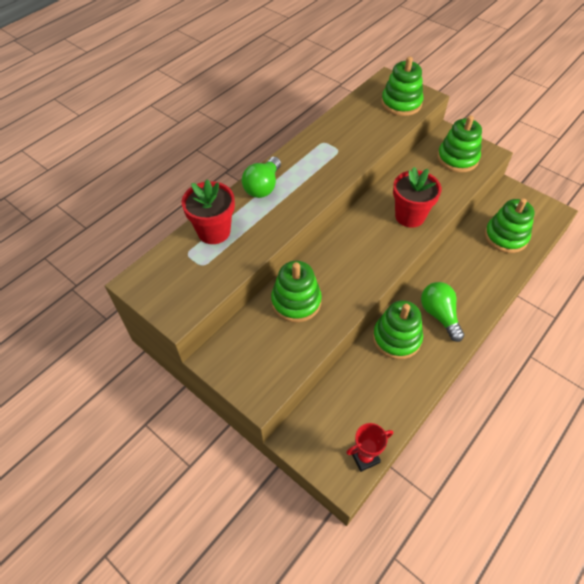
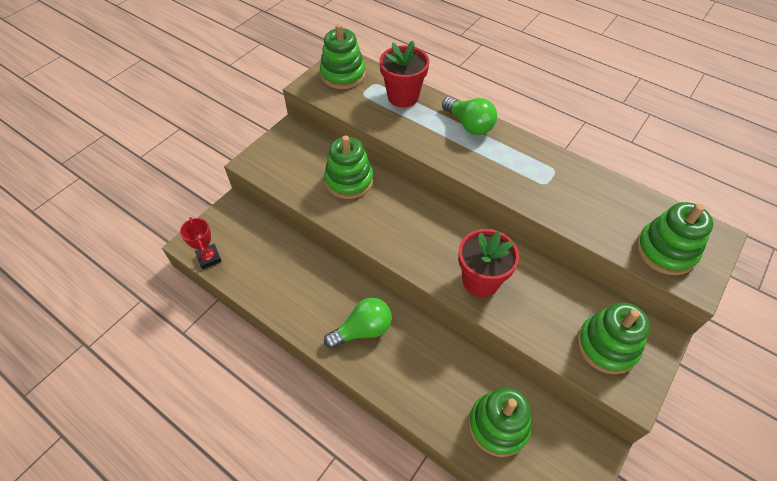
camera: 85 degrees right, 0 degrees up
(263, 186) = (469, 125): green light bulb -> green light bulb turned 150 degrees counterclockwise
(396, 338) = (332, 286): green stacking toy -> green stacking toy (343, 75)

